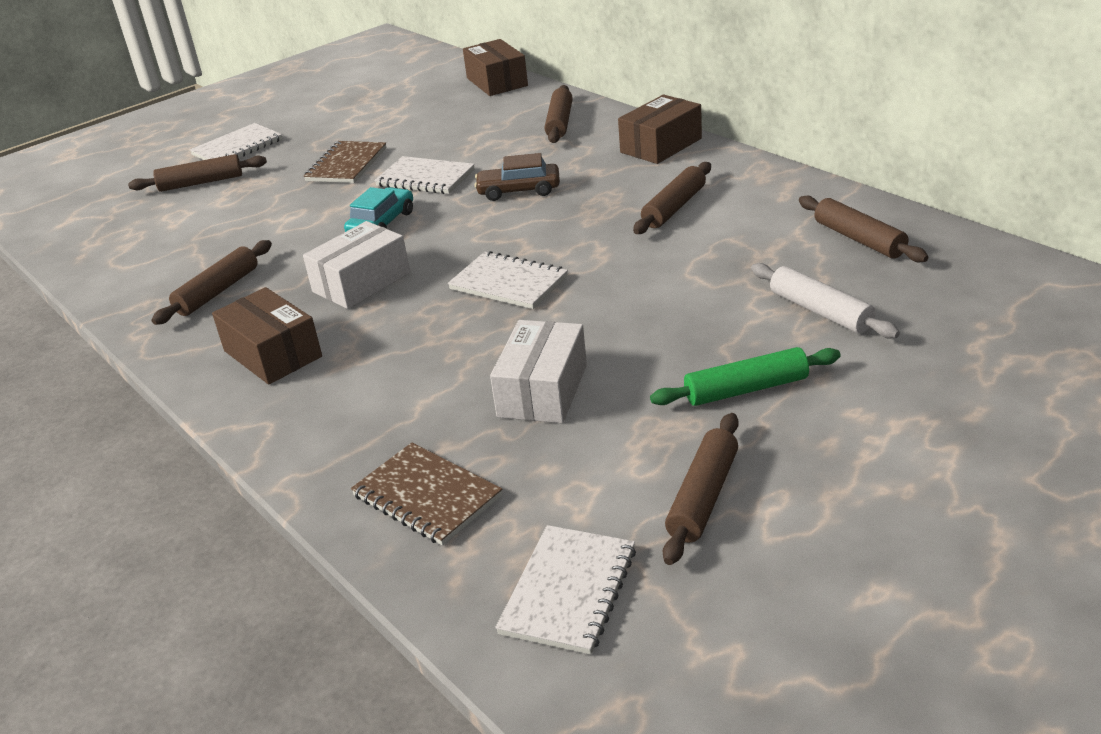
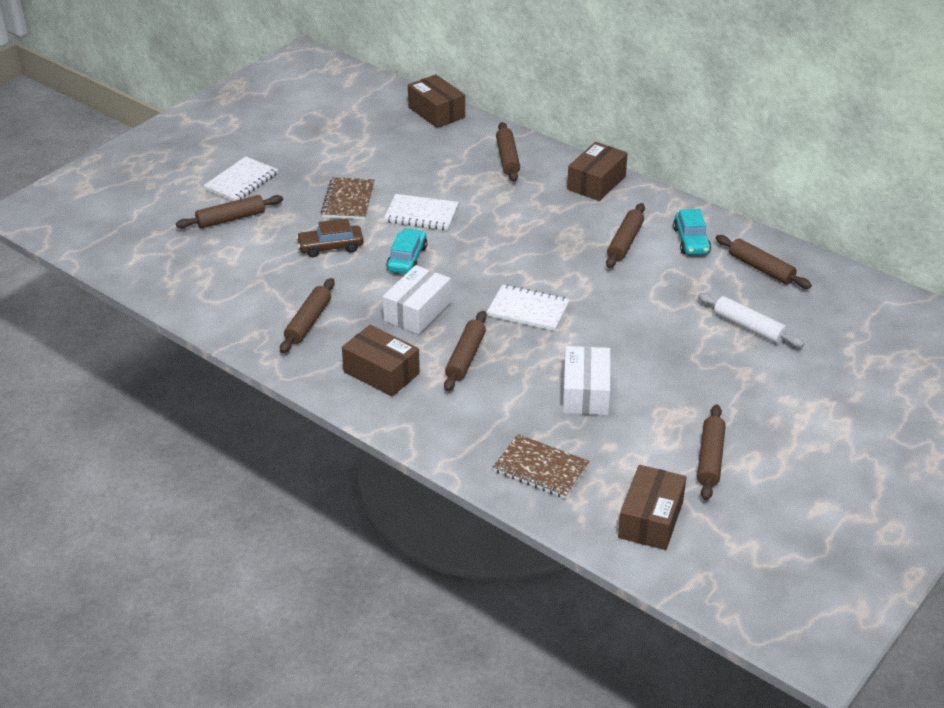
camera: 15 degrees left, 5 degrees up
(395, 338) = (465, 357): none -> brown rolling pin
(519, 191) = (502, 226): brown car -> brown car (330, 247)
(569, 591) = (650, 519): white notebook -> brown box
(746, 389) = (716, 386): green rolling pin -> none
(766, 206) = (691, 241): none -> turquoise car

